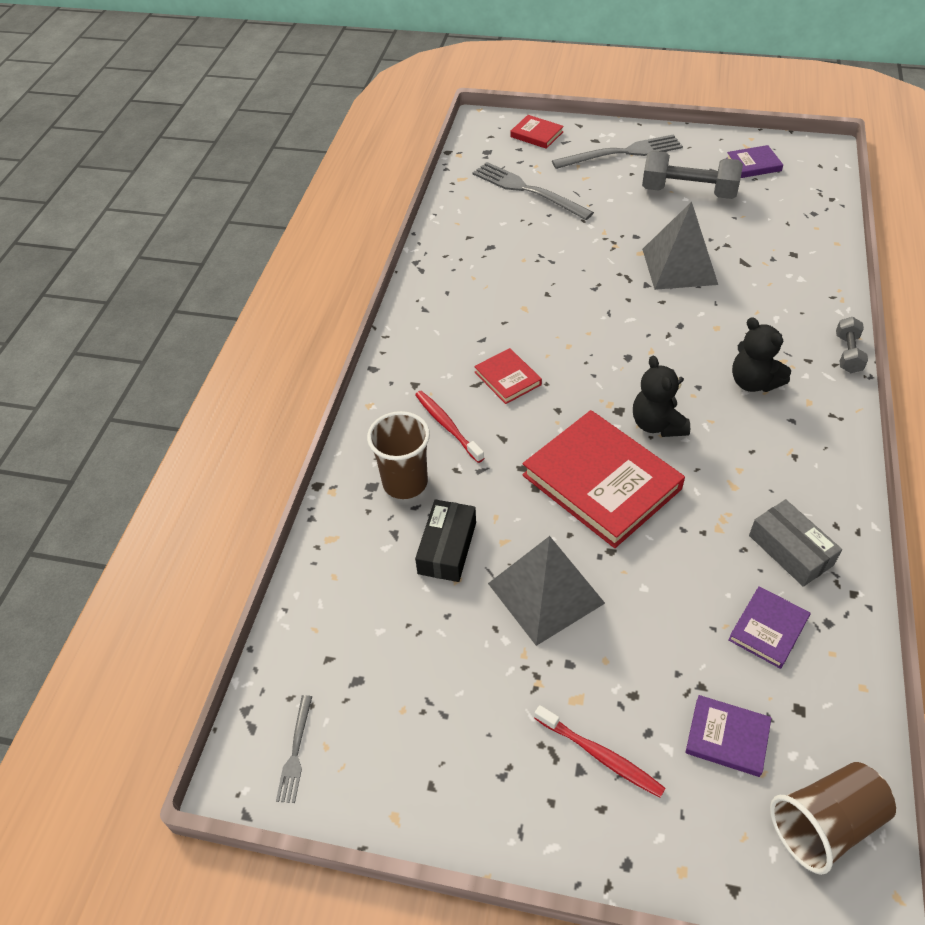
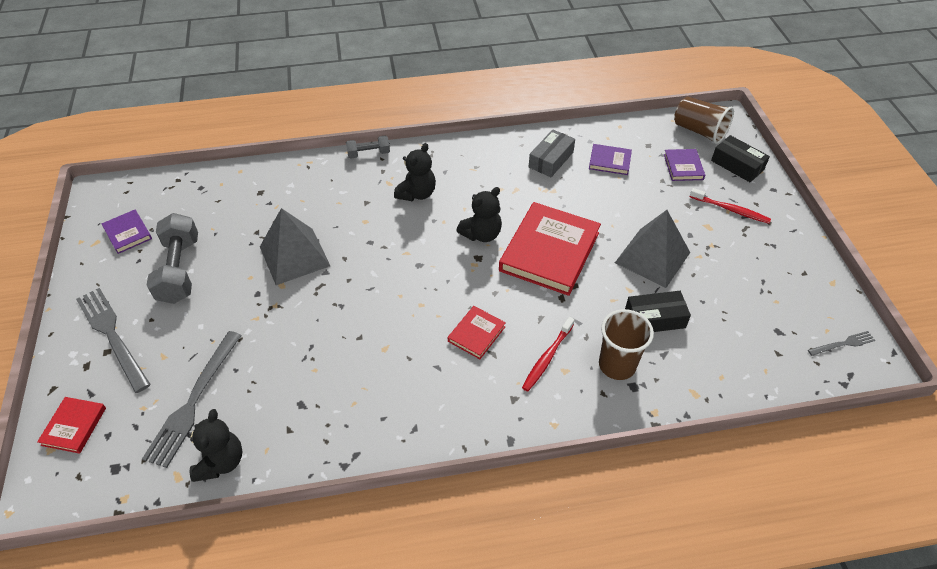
camera: 115 degrees left, 0 degrees up
(461, 199) = (221, 462): none -> black teddy bear
(600, 755) = (730, 210): red toothbrush -> red toothbrush turned 105 degrees clockwise
(709, 837) = (737, 165): none -> black box

